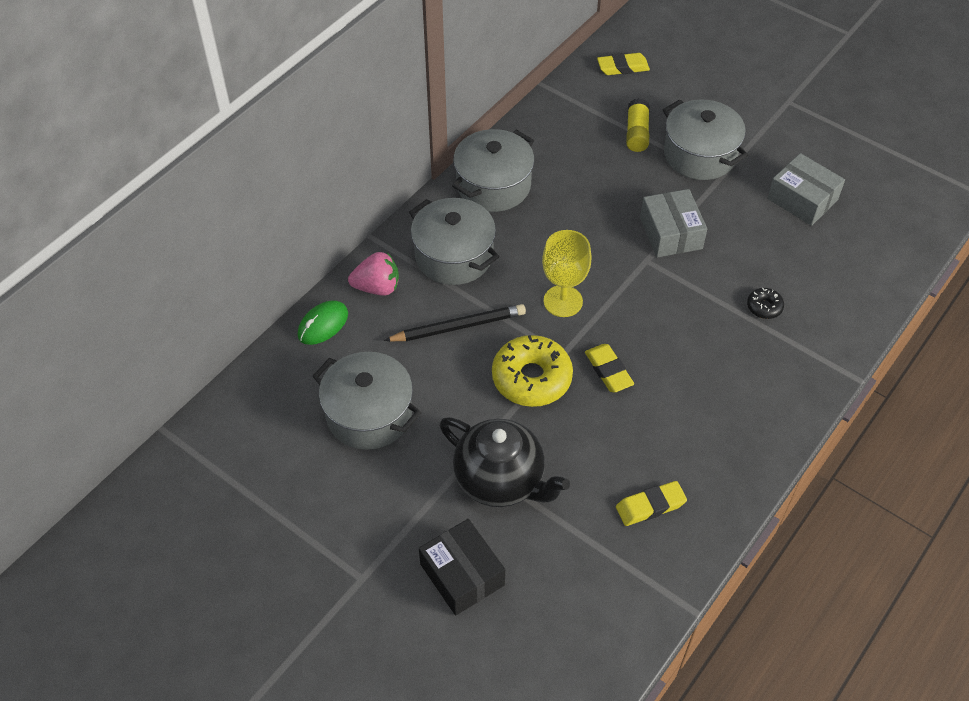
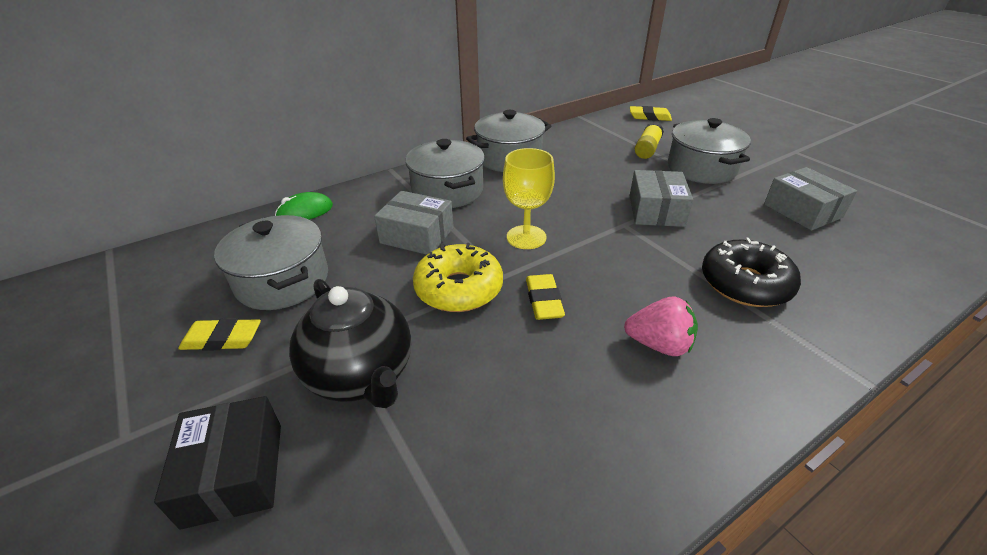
camera: 20 degrees right, 15 degrees down
(377, 287) = (369, 198): pink strawberry -> pink strawberry (659, 344)
(458, 326) = (417, 235): black pencil -> grey box
(650, 506) = (527, 461): yellow eraser -> yellow eraser (222, 339)
(764, 307) = (745, 284): black donut -> black donut, size x2.12

